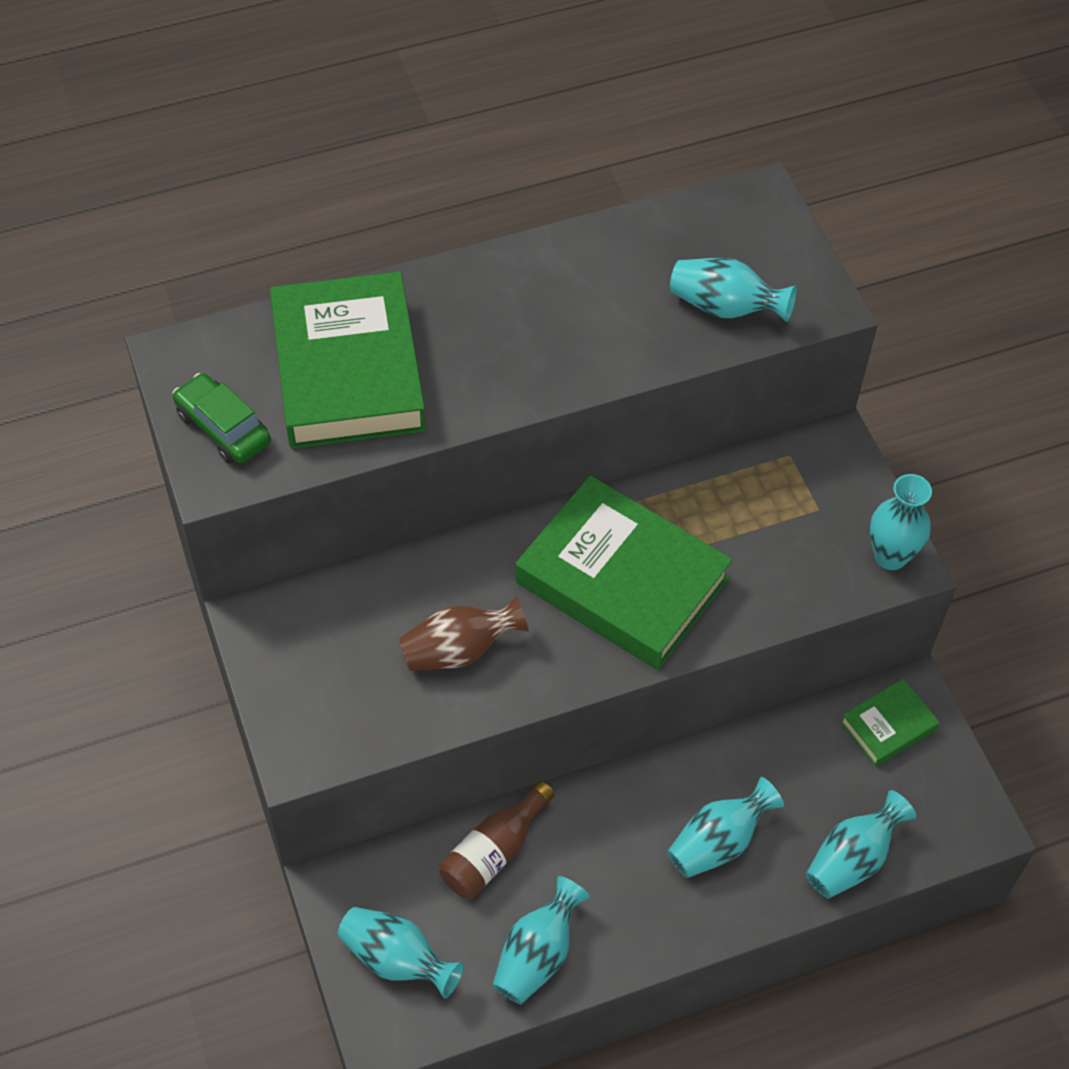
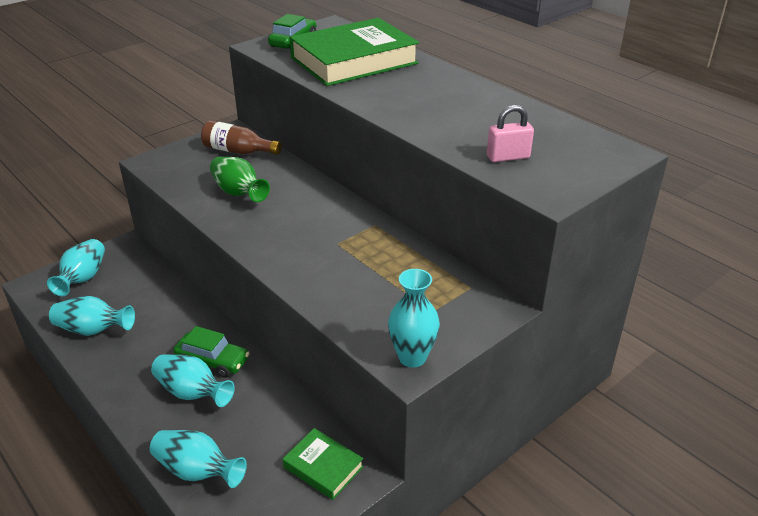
camera: 70 degrees right, 20 degrees down
(459, 650) = (238, 193): brown vase -> green vase
(493, 852) = (160, 296): brown bottle -> brown bottle (238, 151)
(621, 581) = (318, 238): green book -> none
(666, 806) = (213, 361): none -> green car
(725, 307) = (508, 157): turquoise vase -> pink padlock

